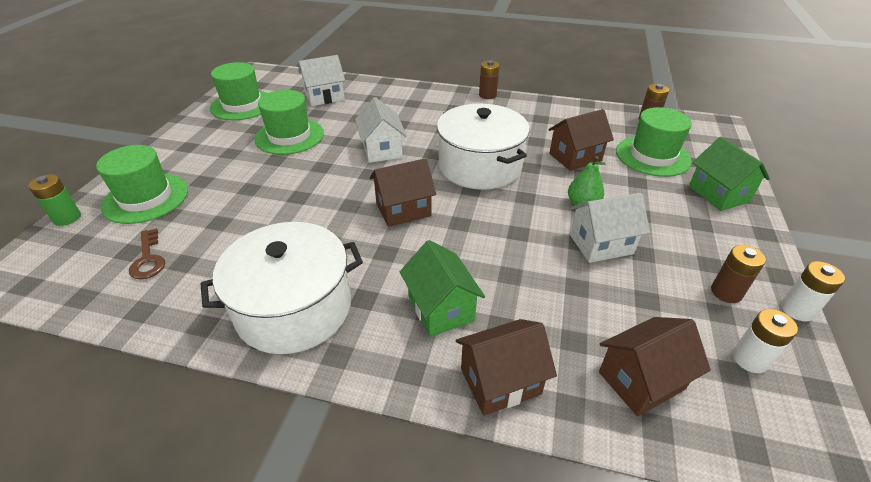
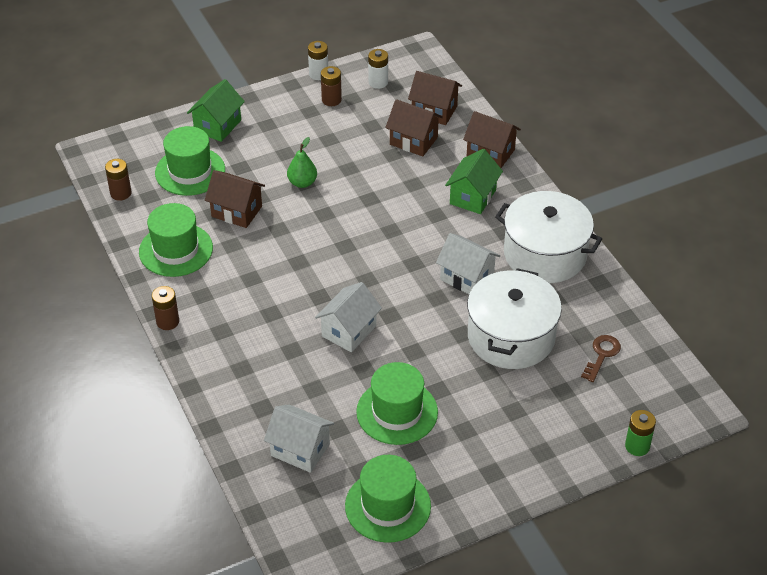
camera: 130 degrees left, 5 degrees up
(146, 198) = (568, 423): green hat -> green hat (176, 250)
(403, 210) = (410, 266): brown house -> brown house (413, 141)
(480, 166) = (308, 257): white pot -> white pot (511, 337)
(601, 244) = (340, 159): white house -> white house (467, 278)

